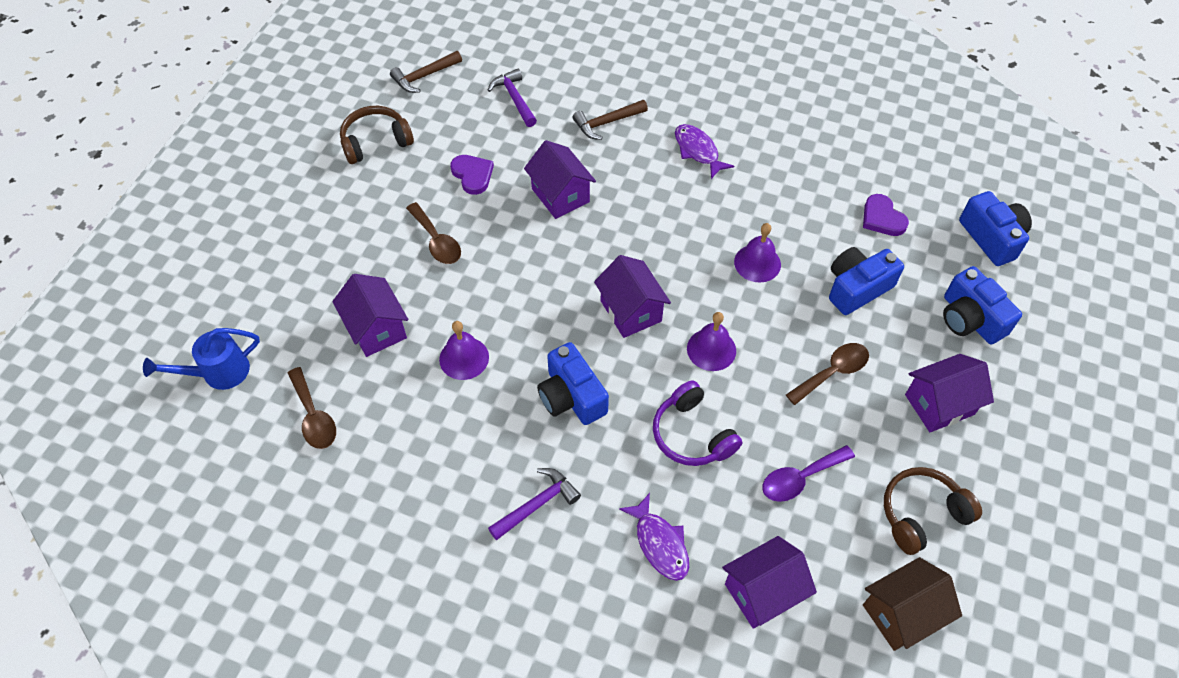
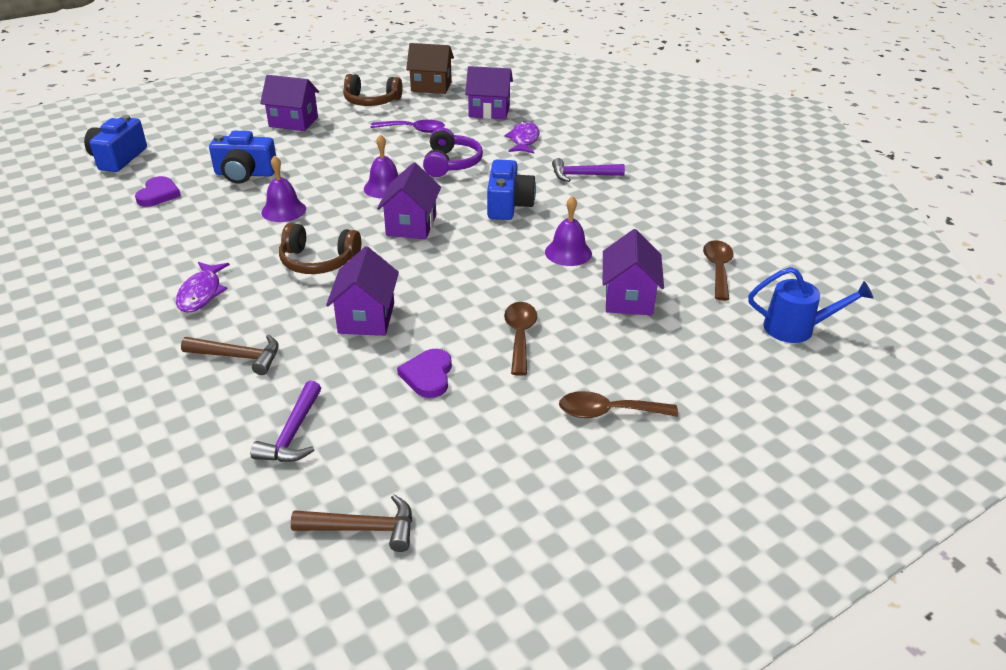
camera: 145 degrees left, 20 degrees down
(376, 142) = (502, 468): brown headphones -> brown headphones (318, 261)
(832, 372) = (328, 152): brown spoon -> brown spoon (608, 412)
(970, 319) = (209, 138): blue camera -> none

